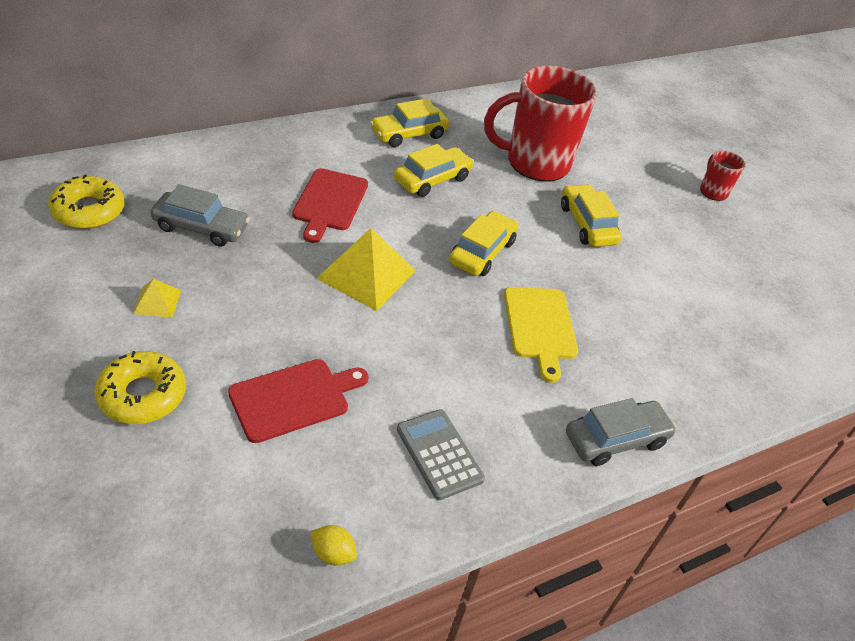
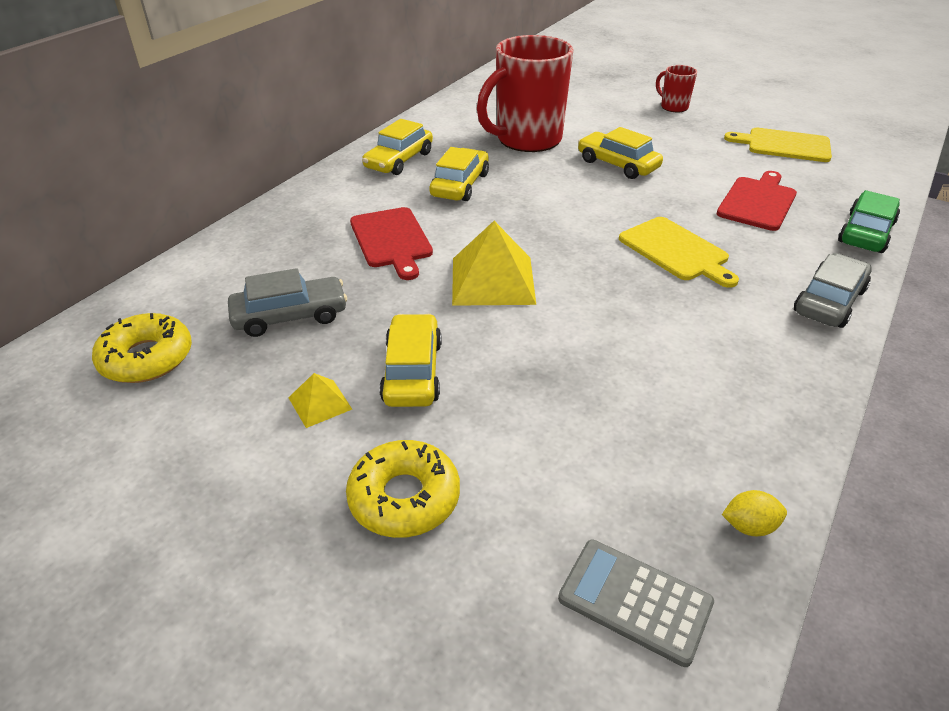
camera: 25 degrees left, 5 degrees down
(293, 398) = (553, 415): red cutting board -> red cutting board (757, 202)
(439, 454) = (726, 388): grey calculator -> grey calculator (635, 601)
(482, 252) = (566, 219): yellow car -> yellow car (412, 371)
(737, 402) = (866, 233): none -> green car
(774, 281) = (784, 145): none -> yellow cutting board

